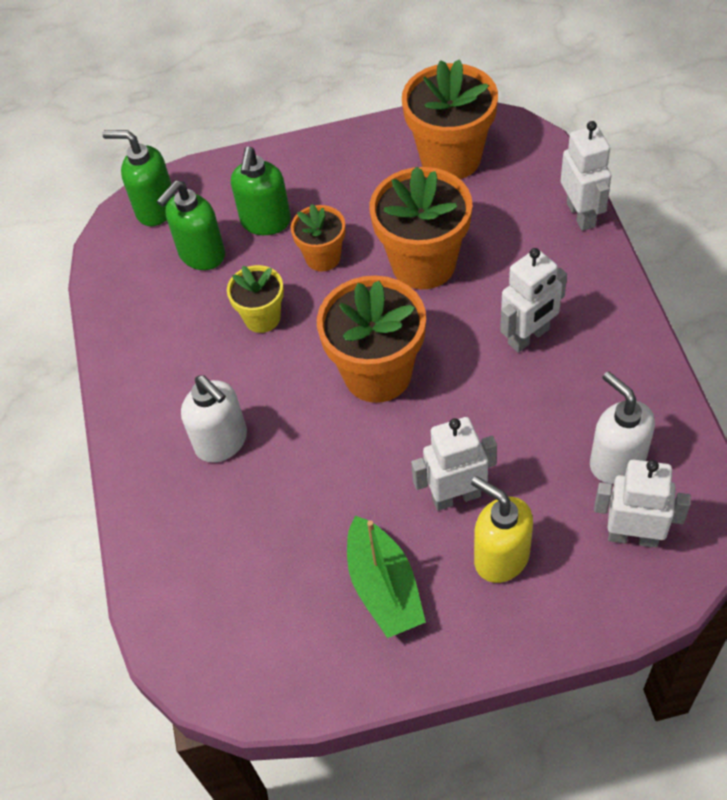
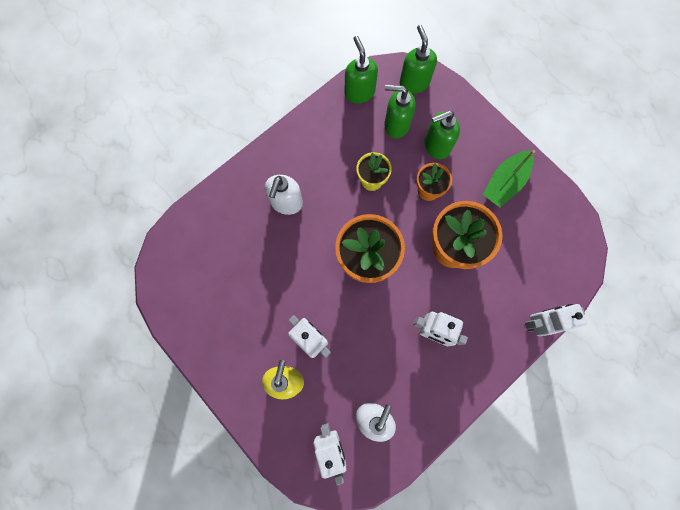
camera: 55 degrees right, 20 degrees up
(119, 278) = (359, 92): none -> green soap dispenser
(384, 587) = (242, 328): green boat -> green boat (505, 183)
(450, 158) = (540, 225): orange flower pot -> none
(581, 215) = (538, 323): white robot -> white robot turned 150 degrees counterclockwise

